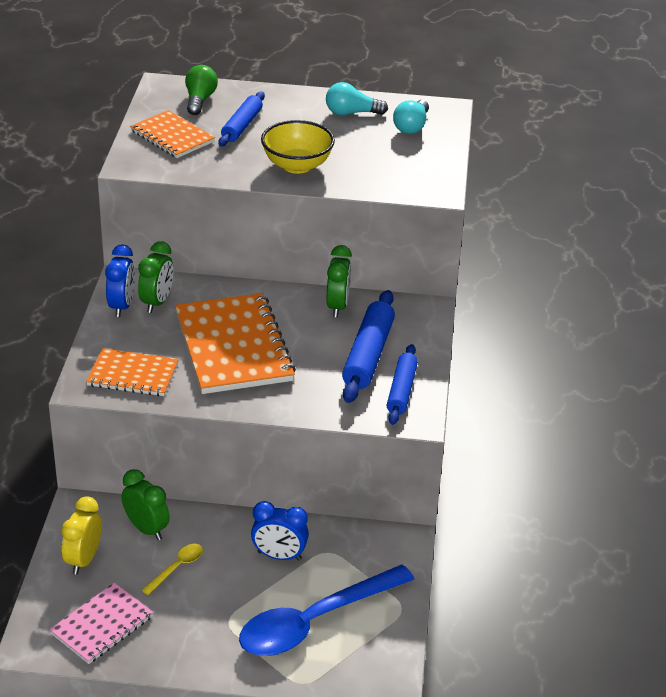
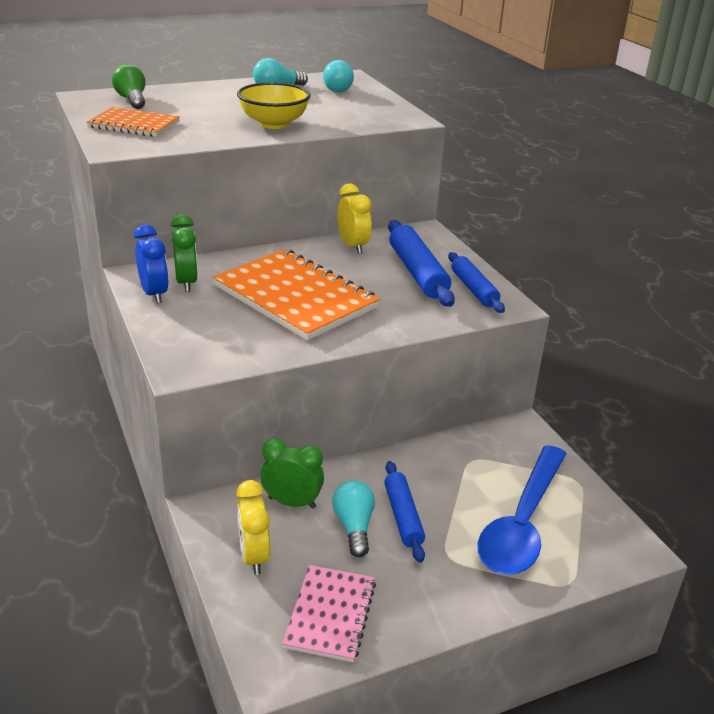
camera: 30 degrees left, 5 degrees down
(133, 375) = (221, 345): orange notebook -> none
(177, 568) = (354, 527): yellow spoon -> turquoise light bulb
(242, 126) = (192, 109): blue rolling pin -> blue rolling pin (403, 516)
(279, 556) = (435, 479): blue clock -> none
(337, 306) = (352, 246): green clock -> yellow clock

